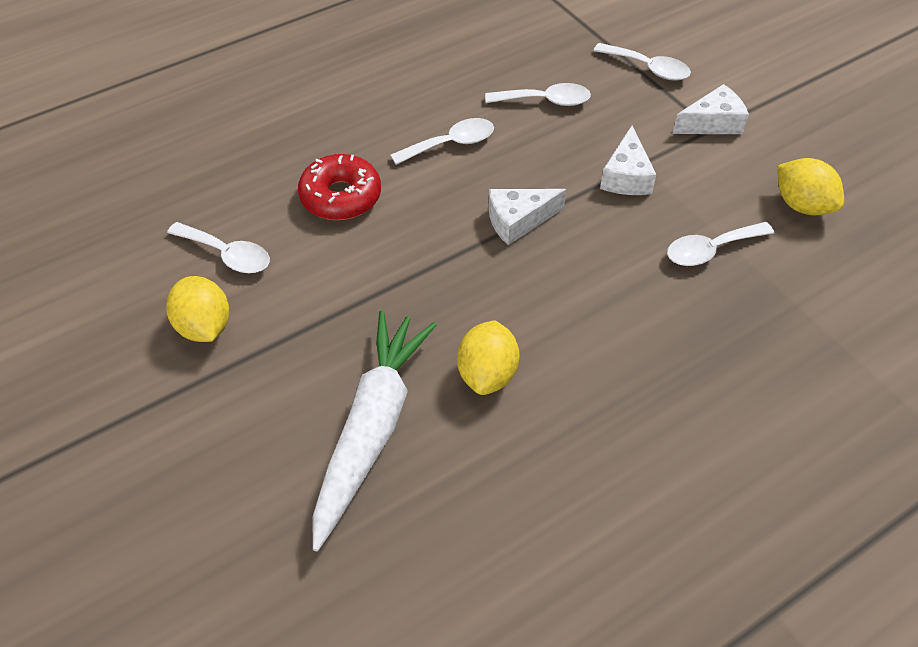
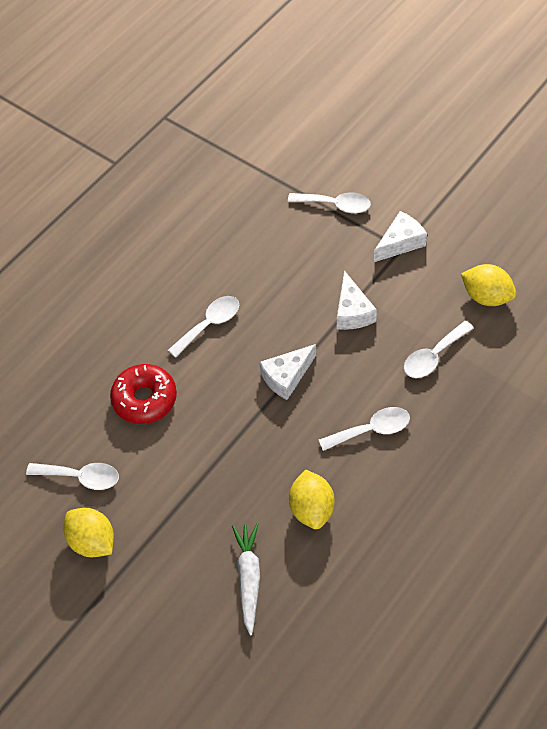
camera: 15 degrees left, 5 degrees up
(371, 430) = (249, 579): white carrot -> white carrot, size x0.59
(545, 101) = (267, 261): white spoon -> white spoon (371, 430)

